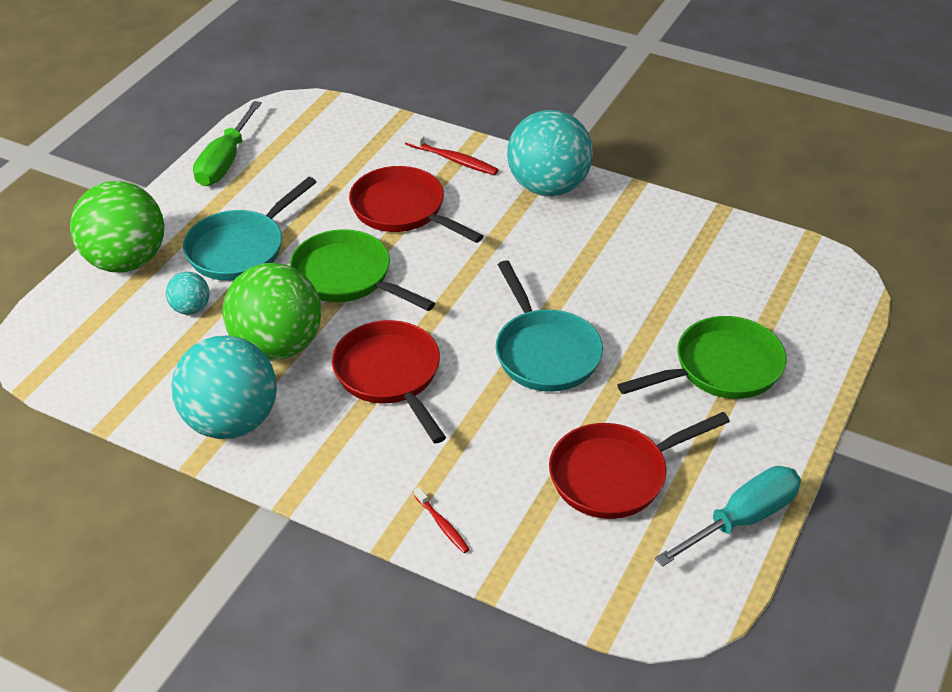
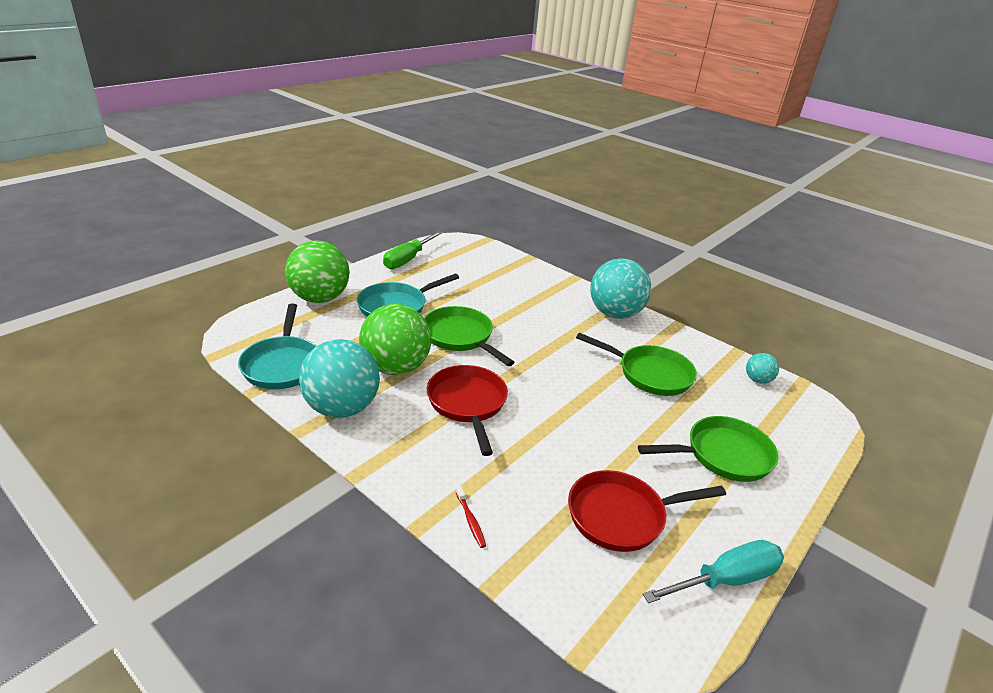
camera: 10 degrees right, 10 degrees down
(191, 308) = (348, 333): turquoise ball -> turquoise ball (757, 380)
(403, 210) = (512, 307): red pan -> none
(453, 159) = (554, 286): red toothbrush -> none
(545, 352) = (586, 414): turquoise pan -> turquoise pan (282, 364)
(613, 273) = (650, 374): none -> green pan

